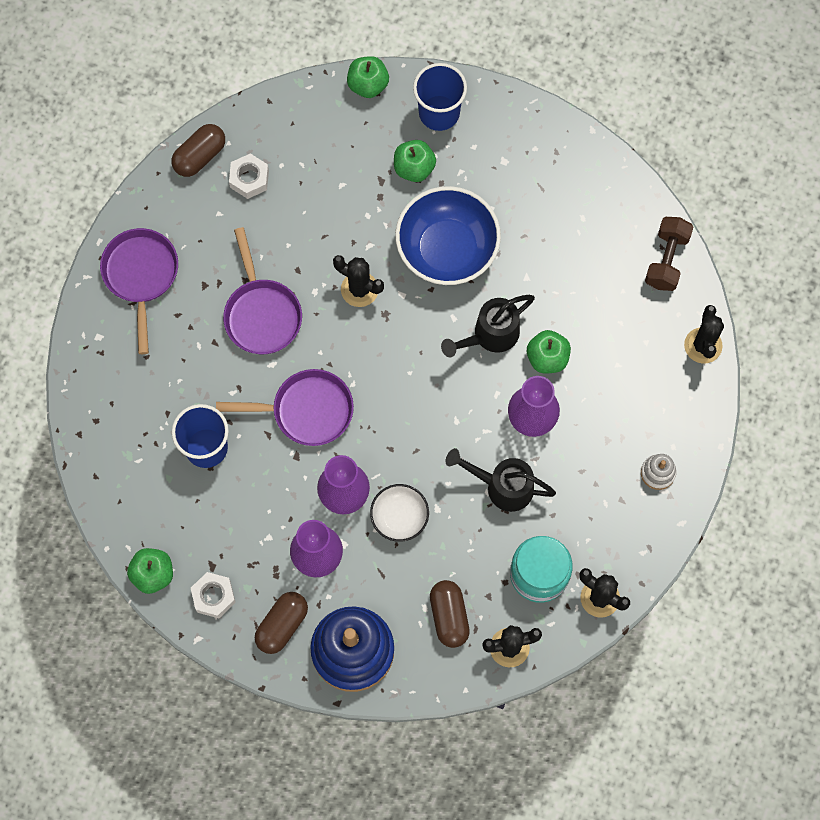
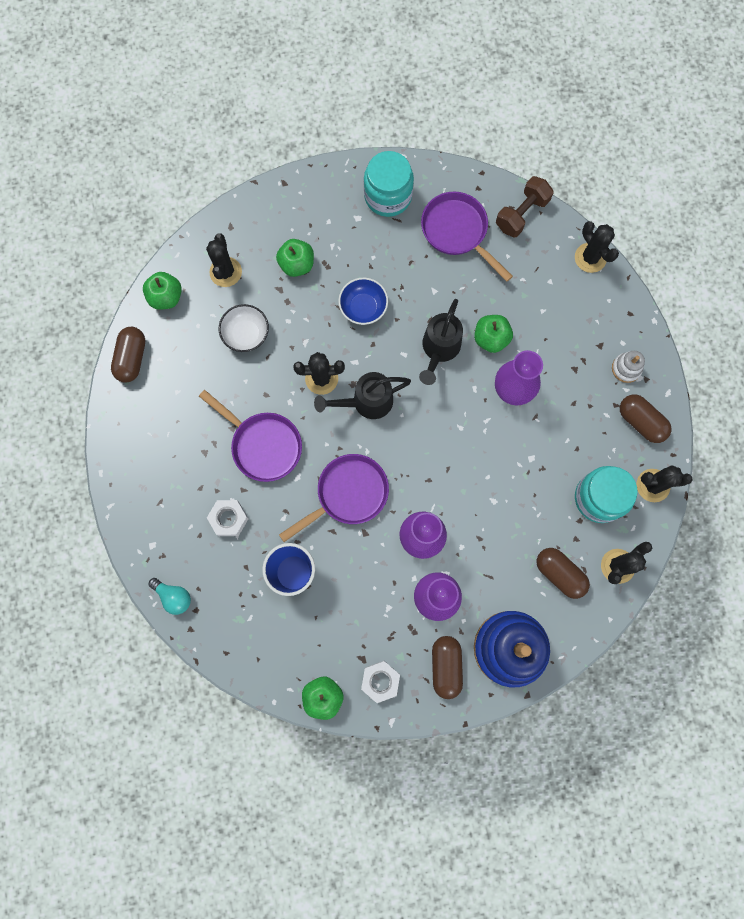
camera: 35 degrees left, 5 degrees up
(85, 395) = (174, 597): none -> turquoise light bulb
(141, 276) = (151, 477): purple pan -> purple pan (457, 231)
(249, 179) = (181, 351): white nut -> white nut (228, 519)
(342, 132) = (225, 272): none -> black cactus
(368, 85) = (219, 226): green apple -> green apple (166, 297)
(399, 517) = (472, 526): white bowl -> white bowl (246, 334)
(439, 113) = (286, 213): blue cup -> none
(447, 249) = (363, 307): blue bowl -> blue bowl, size x0.54
(502, 486) = (527, 452): black watering can -> black watering can (366, 402)
(548, 159) = (388, 196): none -> turquoise jar
(633, 532) = (640, 422): none -> brown capsule
(666, 260) = (521, 214): brown dumbbell -> brown dumbbell turned 60 degrees clockwise

